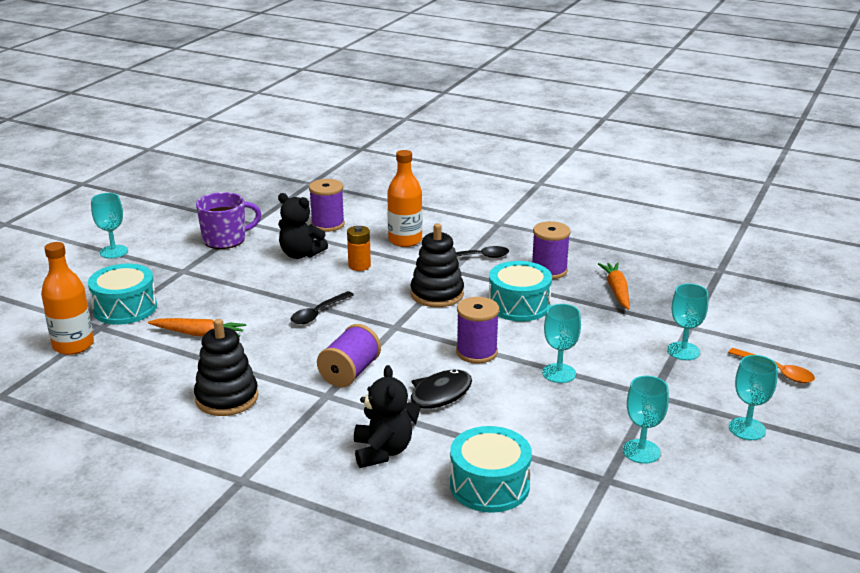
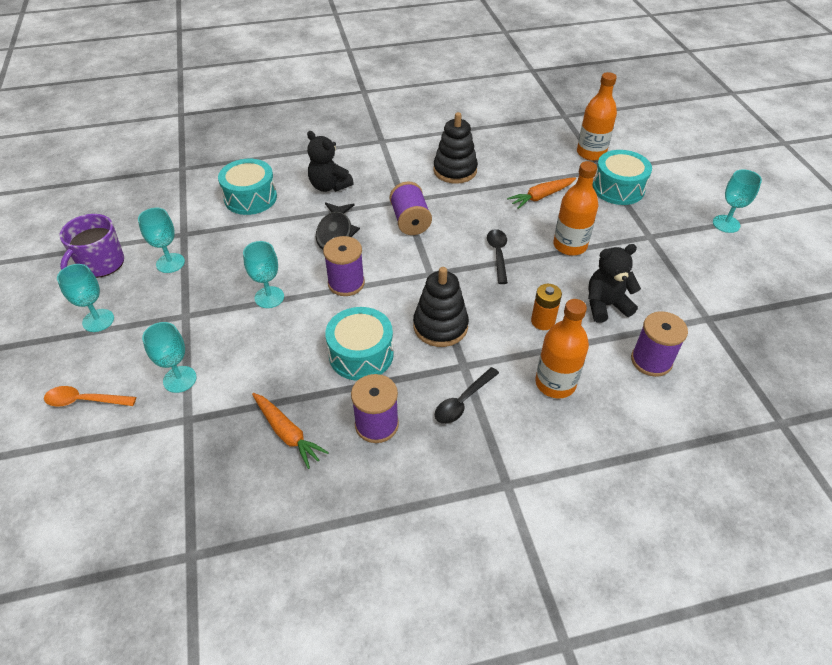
camera: 140 degrees right, 20 degrees up
(225, 239) = (686, 285): purple mug -> purple mug (101, 264)
(252, 292) = (570, 245): none -> orange bottle

